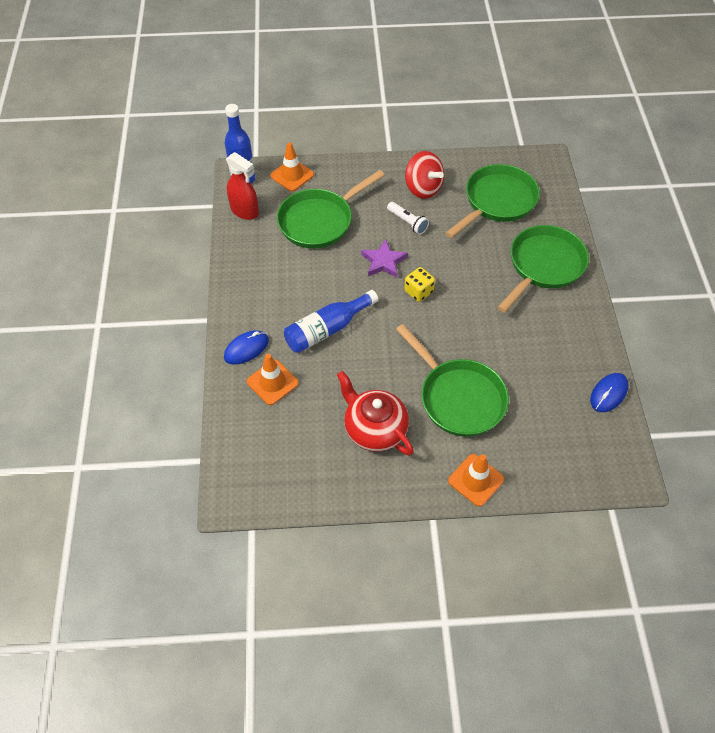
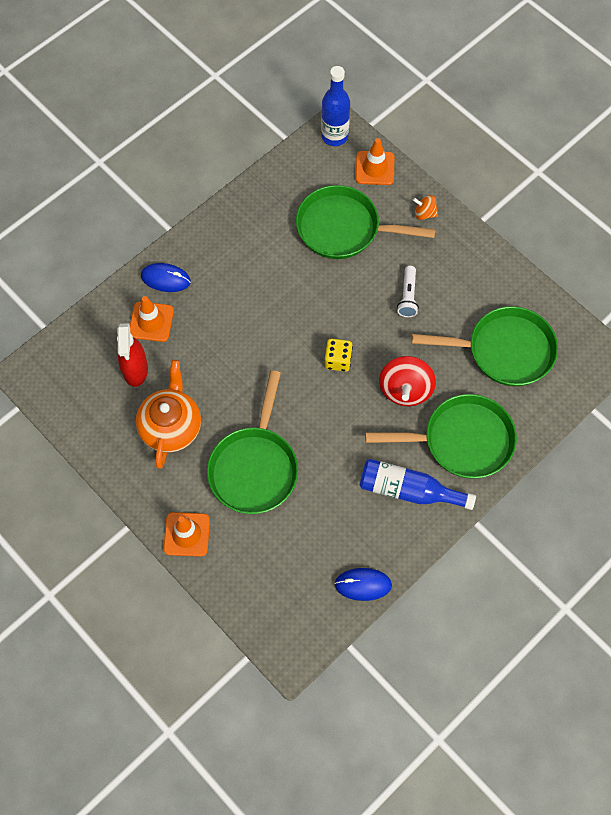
camera: 50 degrees right, 10 degrees up
(244, 211) = (301, 166): red spray bottle -> red spray bottle (135, 370)
(327, 329) = (235, 321): blue bottle -> blue bottle (408, 490)
(354, 174) = (424, 213): none -> orange spinning top
(374, 429) = (171, 426): red teapot -> orange teapot
(383, 261) = (345, 310): purple star -> none
(423, 188) = (460, 279): red spinning top -> red spinning top (405, 390)

